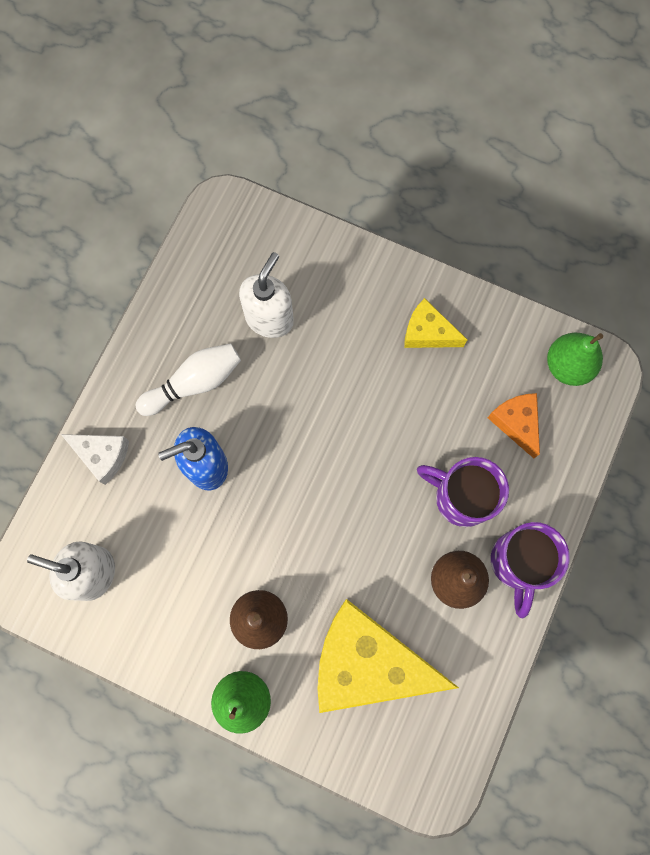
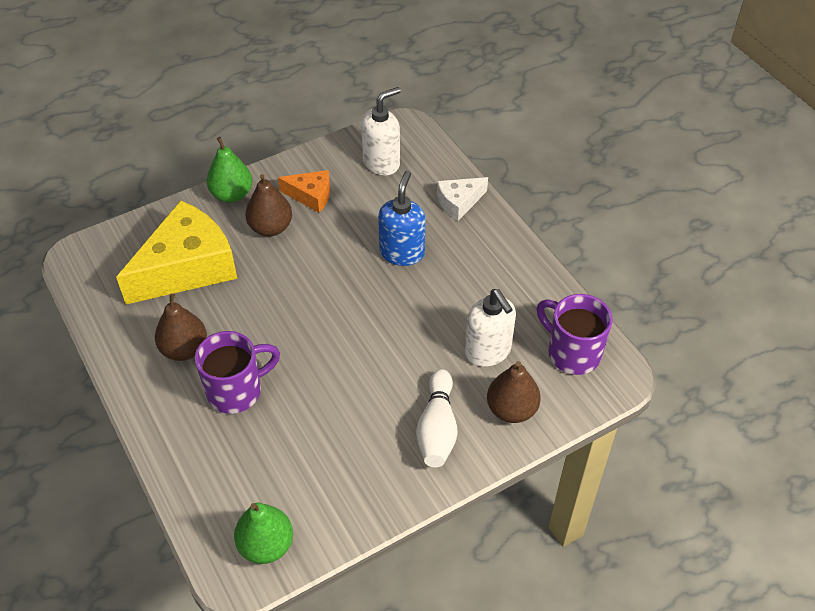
camera: 125 degrees right, 25 degrees down
(194, 383) = (471, 277): white bowling pin -> white bowling pin (437, 429)
(316, 266) = (511, 409): none -> brown pear
(428, 332) = (386, 455): yellow cheese -> none
(516, 423) = (256, 469): orange cheese -> orange cheese (311, 196)
(518, 563) = (155, 396): purple mug -> purple mug (572, 353)

